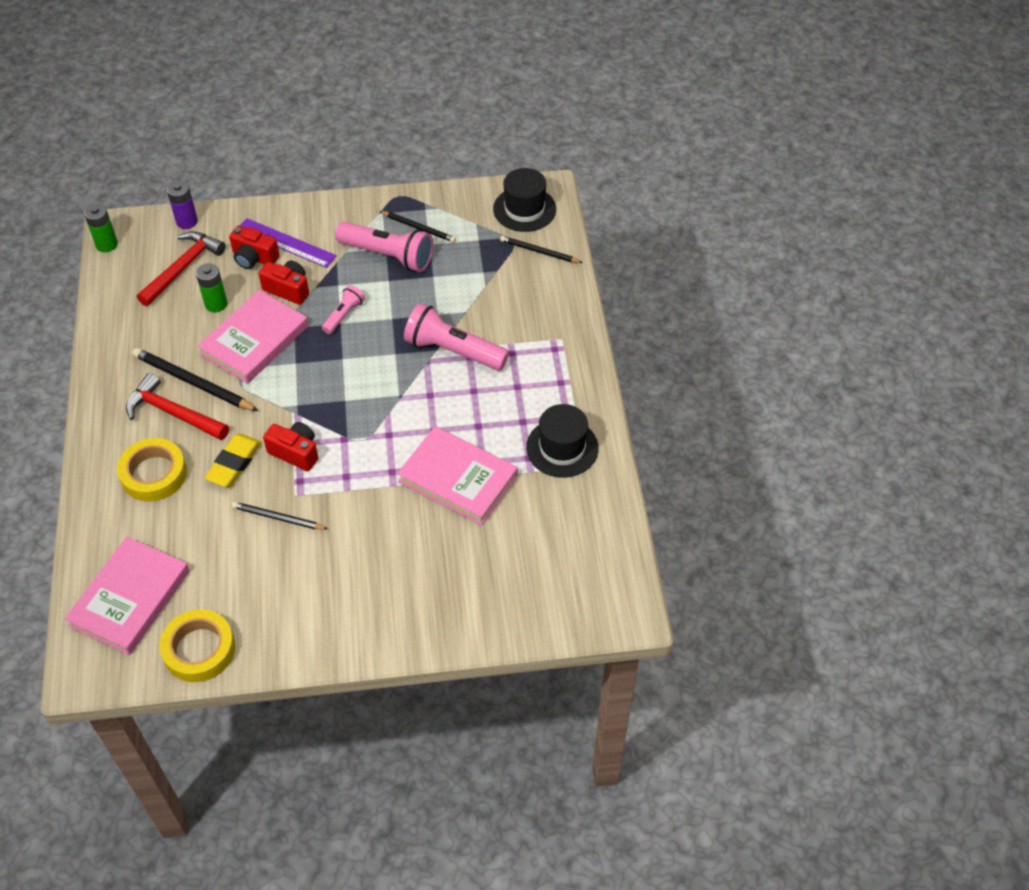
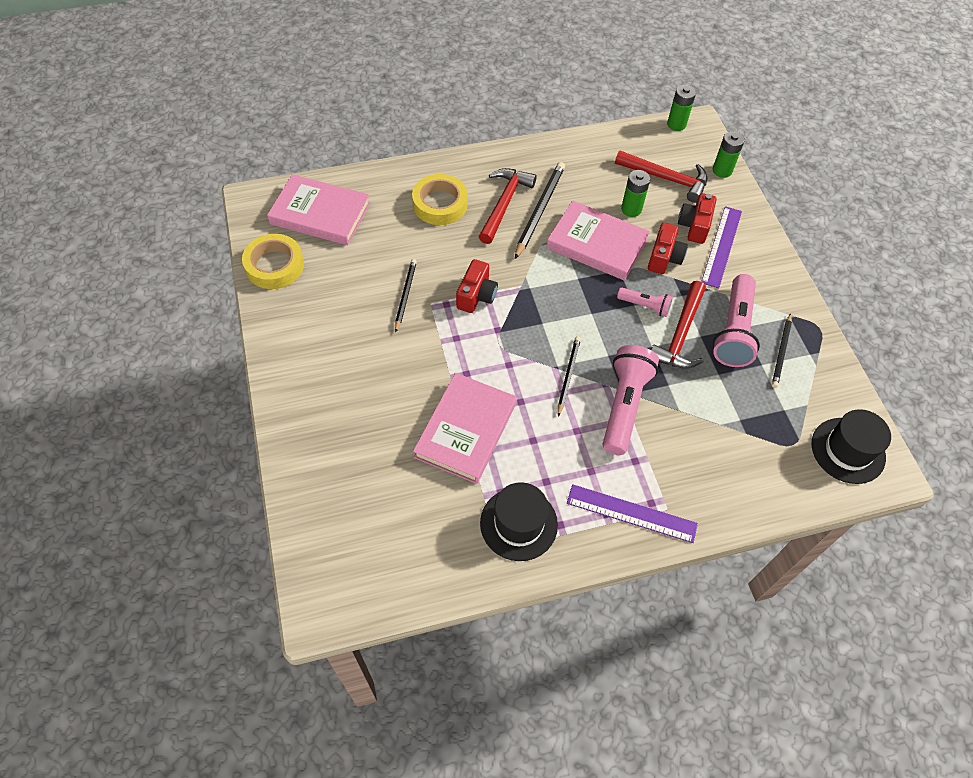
camera: 80 degrees right, 5 degrees up
(187, 221) = (722, 170): purple battery -> green battery
(234, 463) = (458, 254): yellow eraser -> none
(383, 295) = (680, 335): none -> red hammer
(539, 252) = (788, 472): black pencil -> black pencil (568, 375)
(562, 364) = (631, 513): none -> purple ruler

